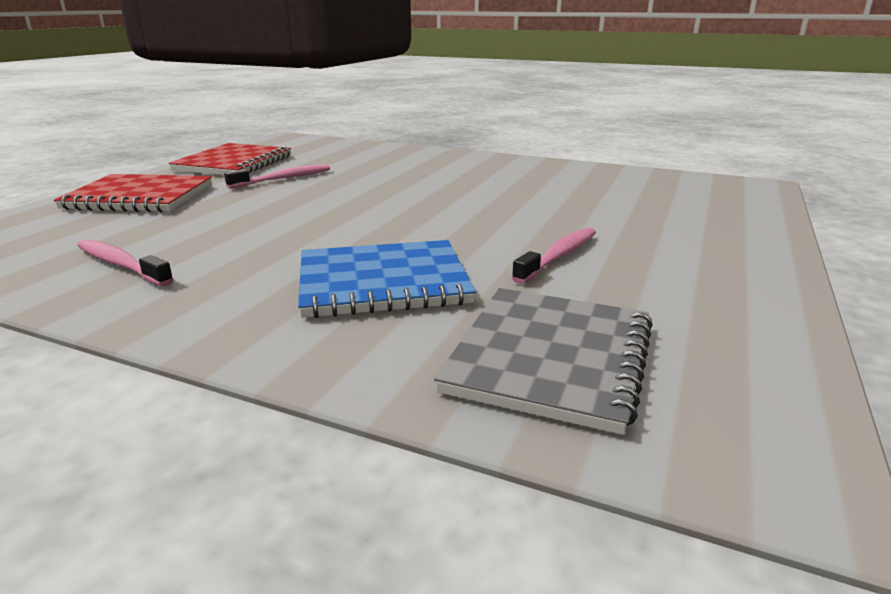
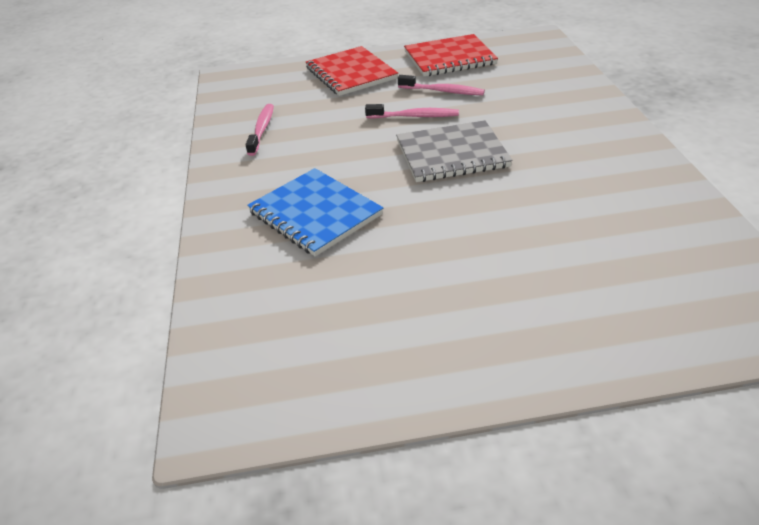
camera: 60 degrees right, 15 degrees up
(551, 358) = (273, 310): grey notebook -> grey notebook (452, 154)
(559, 256) = (425, 262): pink toothbrush -> pink toothbrush (415, 116)

